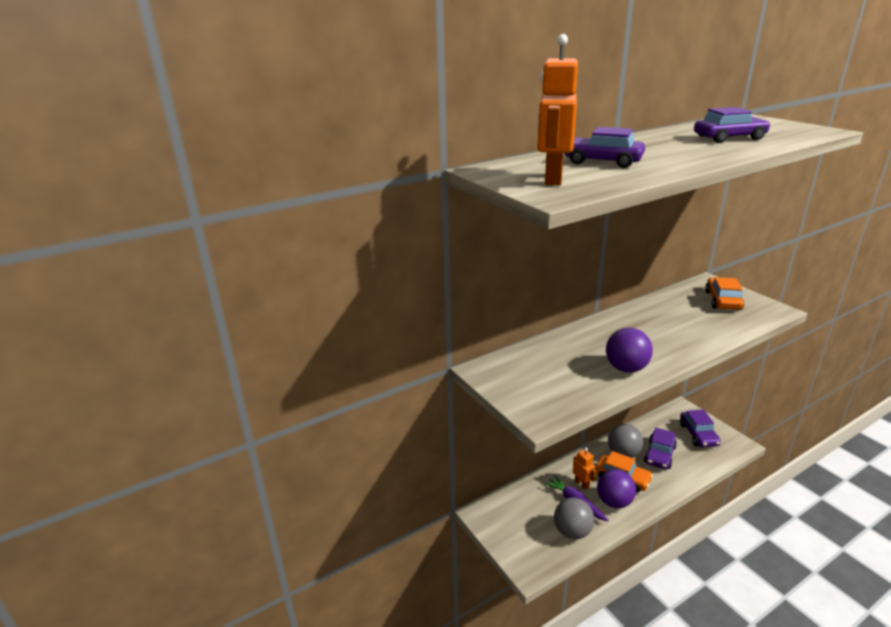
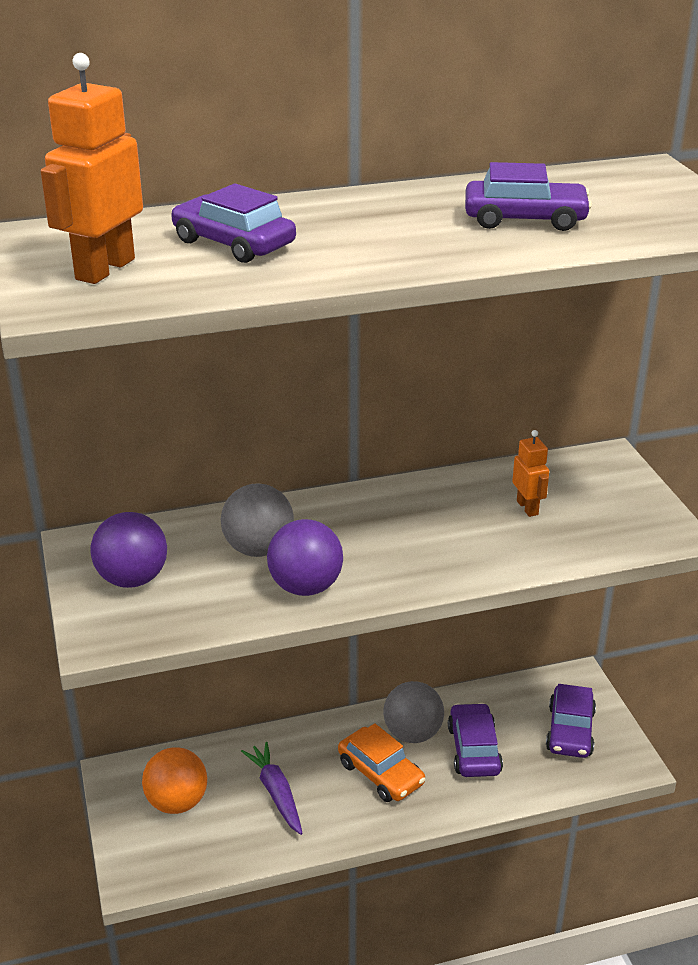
camera: 15 degrees right, 5 degrees up
(525, 521) = (177, 802): none -> orange ball
(572, 532) = (239, 837): grey ball -> grey ball (258, 549)
(582, 484) = (307, 766): orange robot -> orange robot (527, 508)
(614, 502) = (339, 807): purple ball -> purple ball (132, 579)
(659, 455) = (474, 749): purple car -> purple car turned 135 degrees clockwise
(722, 300) = (593, 498): orange car -> none

